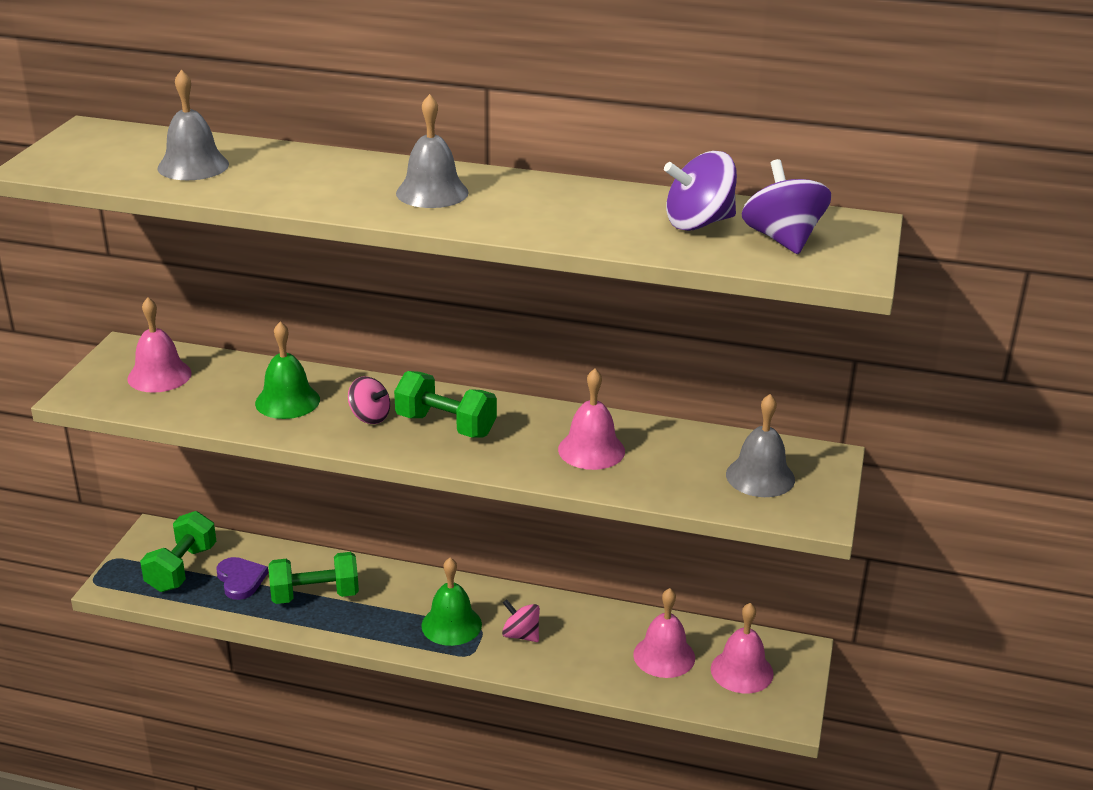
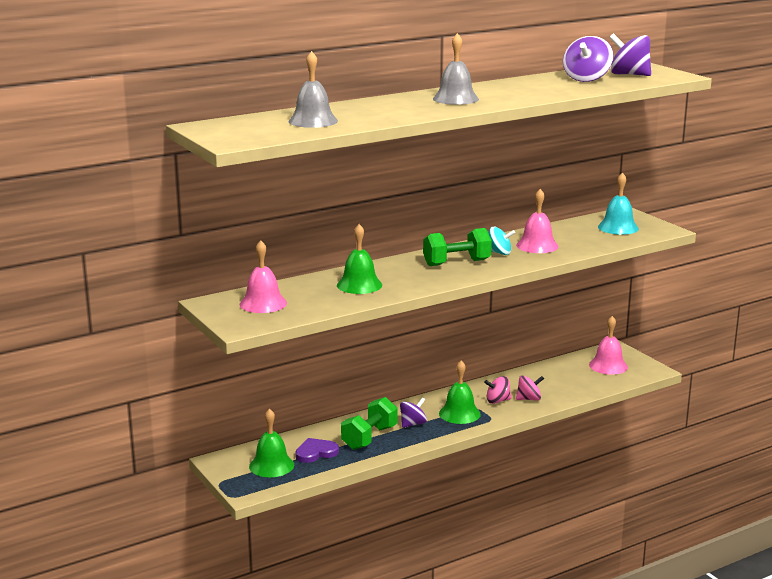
camera: 45 degrees left, 10 degrees down
(181, 568) = (271, 465): green dumbbell -> green bell
(240, 580) = (316, 452): purple heart -> purple heart turned 45 degrees counterclockwise
(369, 417) = (414, 274): pink spinning top -> pink spinning top (529, 399)
(383, 606) = (413, 424): none -> purple spinning top
(523, 437) = (499, 253): none -> turquoise spinning top
(664, 656) = (570, 377): pink bell -> none
(760, 476) = (618, 227): grey bell -> turquoise bell

